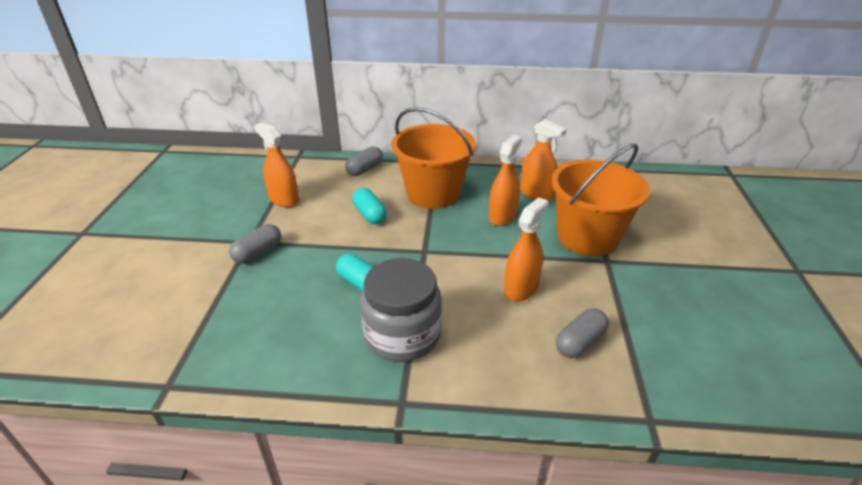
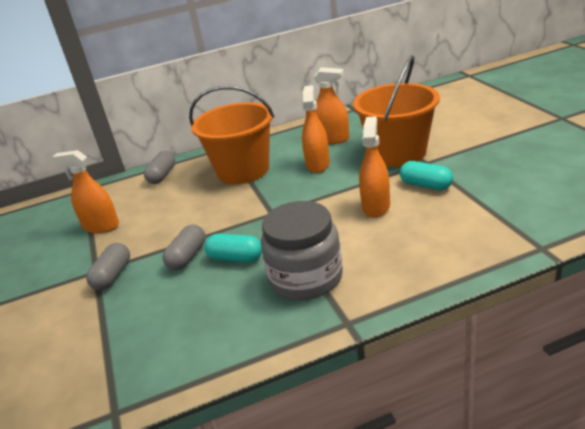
camera: 20 degrees left, 5 degrees down
(370, 214) = (198, 206): turquoise capsule -> turquoise capsule (426, 185)
(580, 342) = (451, 222): grey capsule -> grey capsule (187, 257)

